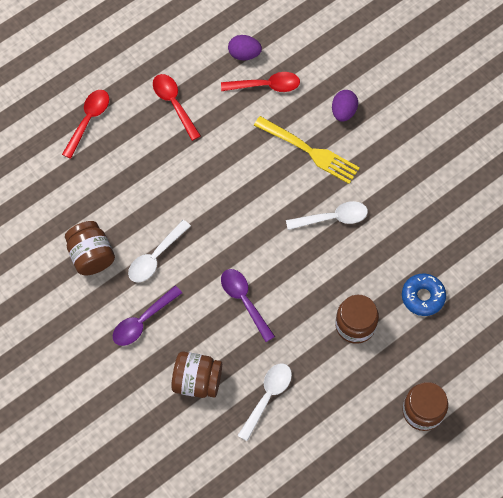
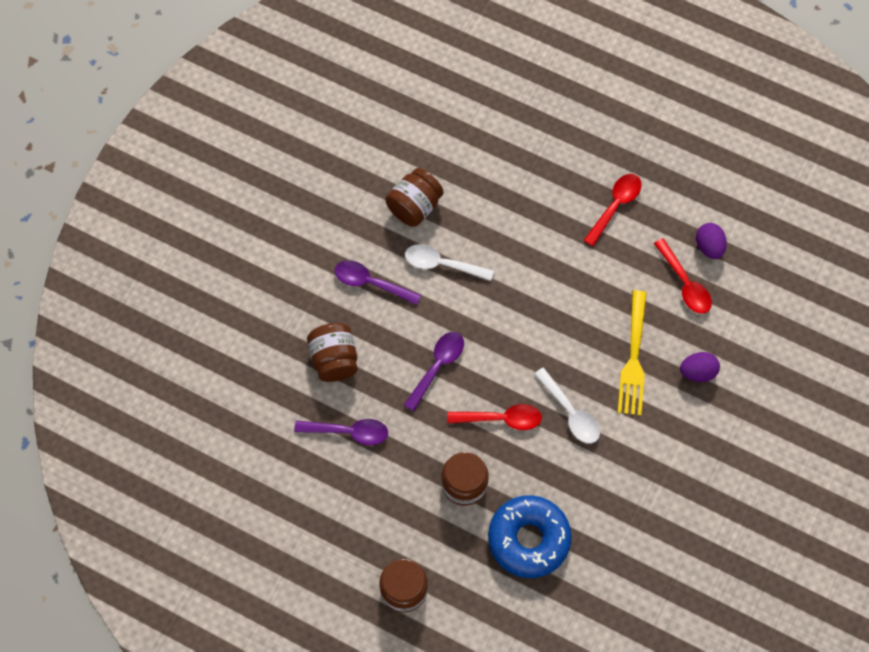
camera: 65 degrees right, 0 degrees up
(88, 120) = (554, 137): red spoon -> red spoon (501, 419)
(267, 397) = (348, 432): white spoon -> purple spoon
(423, 297) = (528, 539): blue donut -> blue donut, size x1.64

